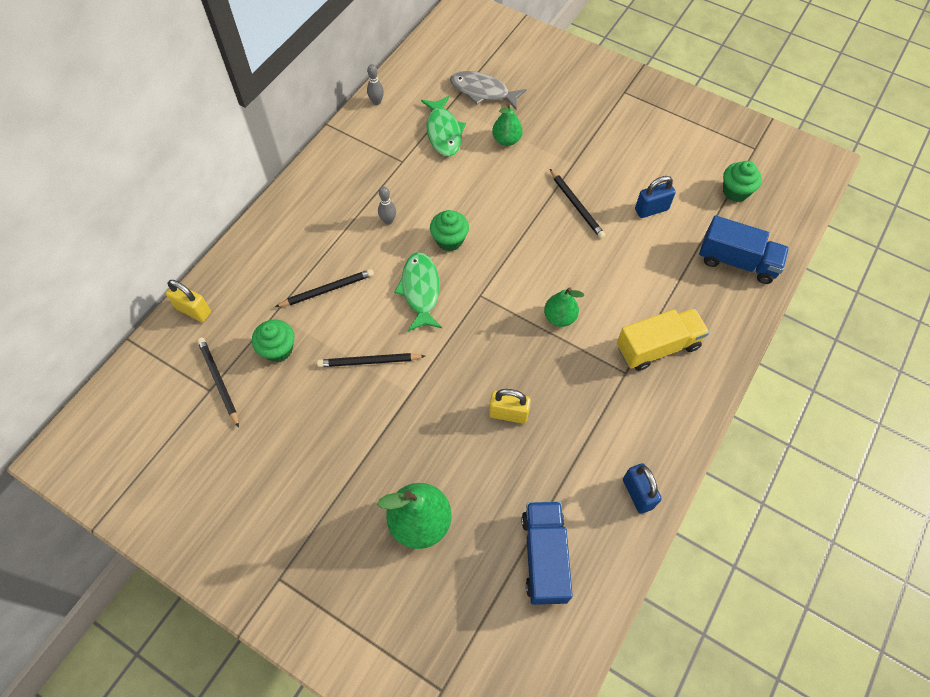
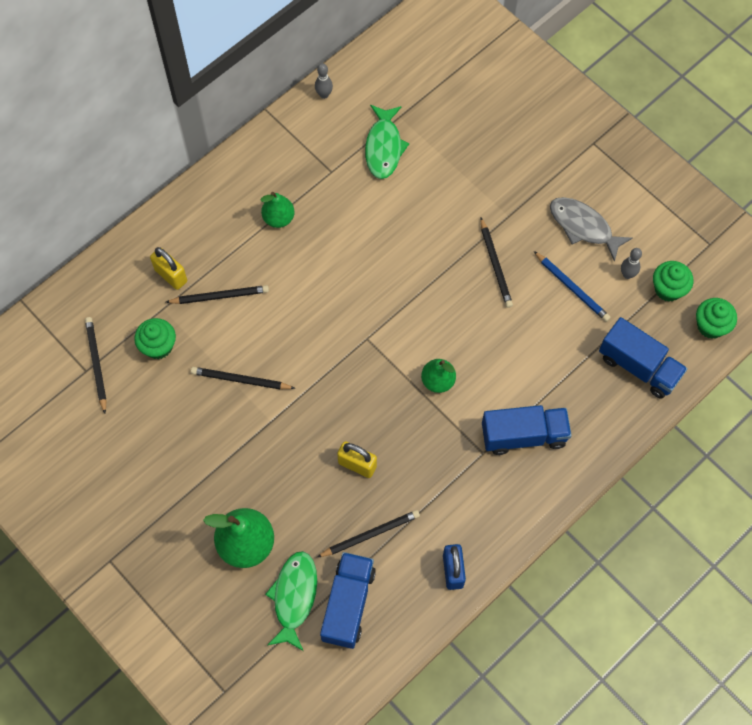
camera: 15 degrees right, 5 degrees up
(194, 310) = (88, 286): yellow padlock -> yellow padlock (171, 275)
(388, 221) = (299, 236): grey bowling pin -> grey bowling pin (627, 274)
(420, 290) = (310, 319): green fish -> green fish (294, 597)
(449, 240) = (354, 272): green cupcake -> green cupcake (711, 326)
(483, 92) = (440, 108): grey fish -> grey fish (583, 227)
(506, 140) = (447, 172): green pear -> green pear (278, 218)
(543, 479) = (370, 534): none -> black pencil
(651, 209) = (571, 288): blue padlock -> blue pencil
(657, 347) = (523, 435): yellow truck -> blue truck

